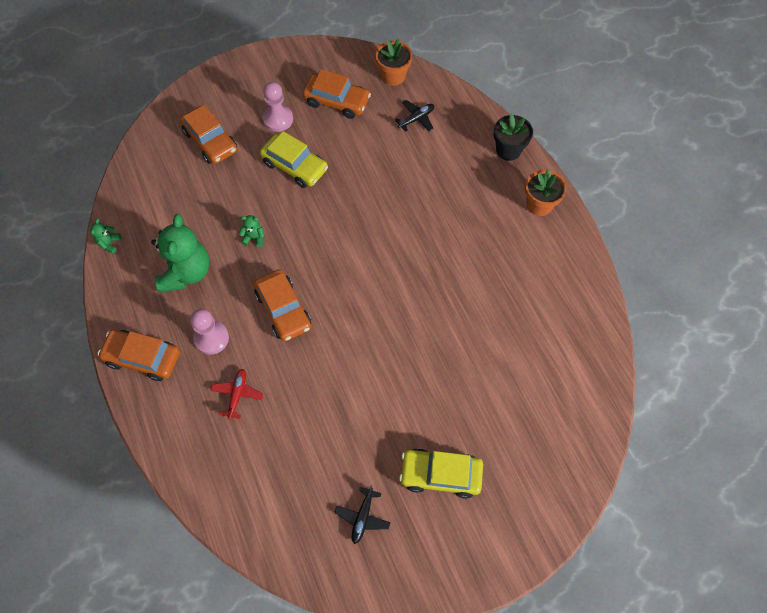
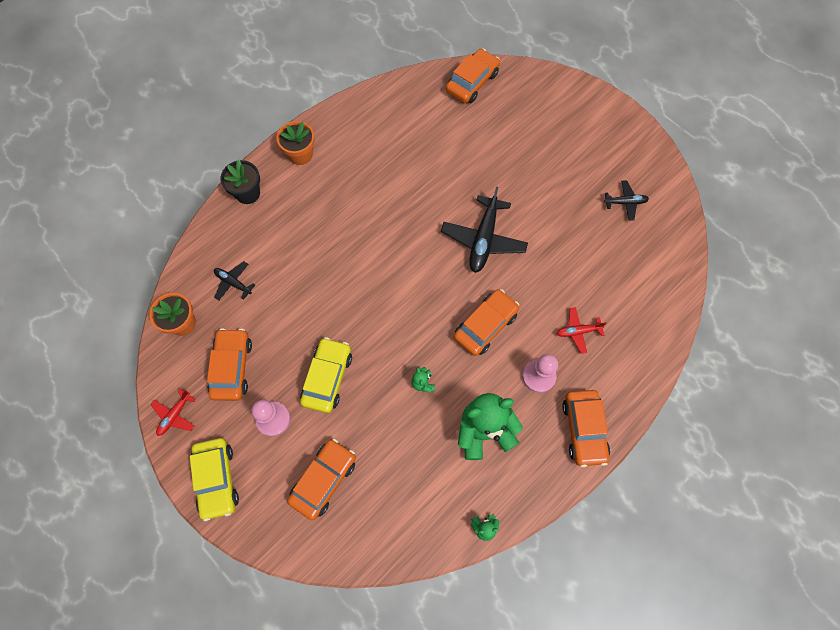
camera: 110 degrees left, 5 degrees up
(314, 56) = (175, 415): none -> red plane
(377, 342) = (483, 239): none -> black plane
(440, 475) = (568, 161): yellow car -> yellow car (217, 479)
(588, 407) = (472, 82): none -> orange car

